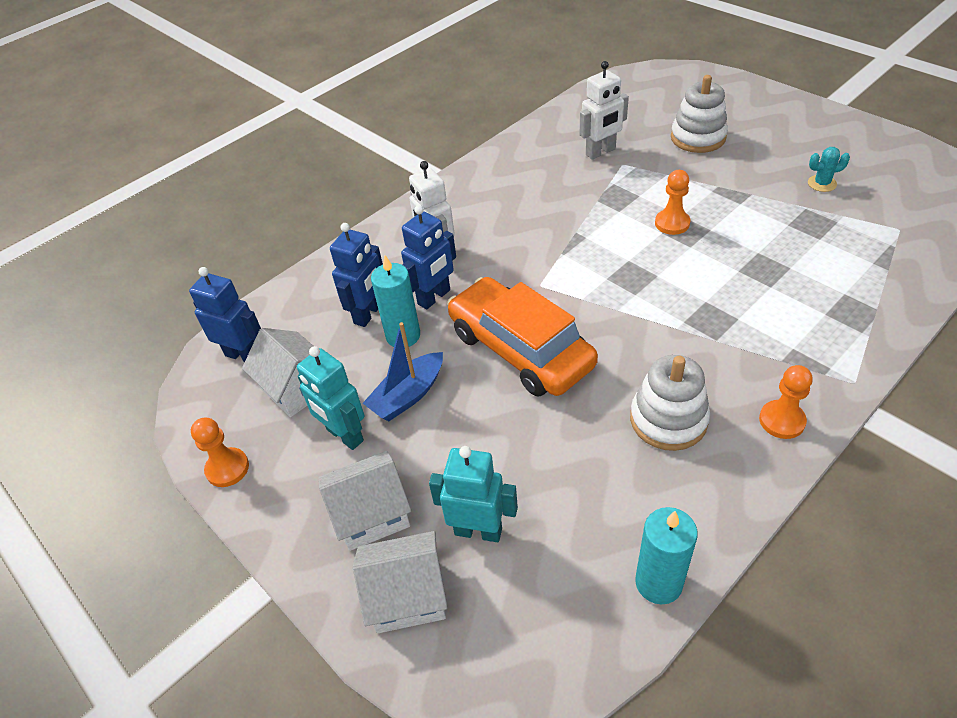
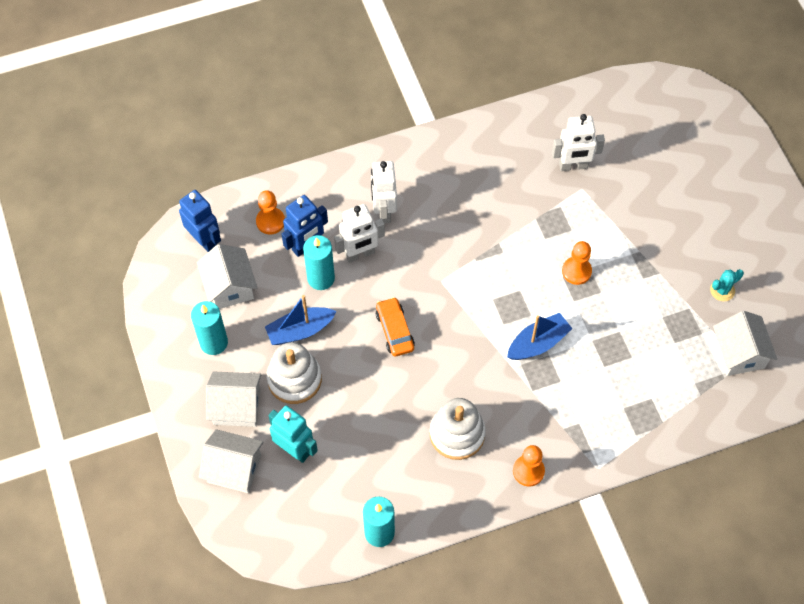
camera: 20 degrees right, 15 degrees up
(227, 468) = (162, 329): orange pawn -> orange pawn (270, 221)
(304, 454) = (214, 342): none -> turquoise candle
(344, 435) = (245, 341): turquoise robot -> none
(434, 297) = (360, 254): blue robot -> white robot
(520, 349) = (395, 330): orange car -> orange car, size x0.49
(685, 295) = (538, 343): none -> blue boat
(698, 137) = (664, 190): white stacking toy -> white stacking toy (294, 379)
(822, 183) = (722, 290): turquoise cactus -> turquoise cactus turned 45 degrees counterclockwise
(887, 222) = (739, 353): none -> white house

